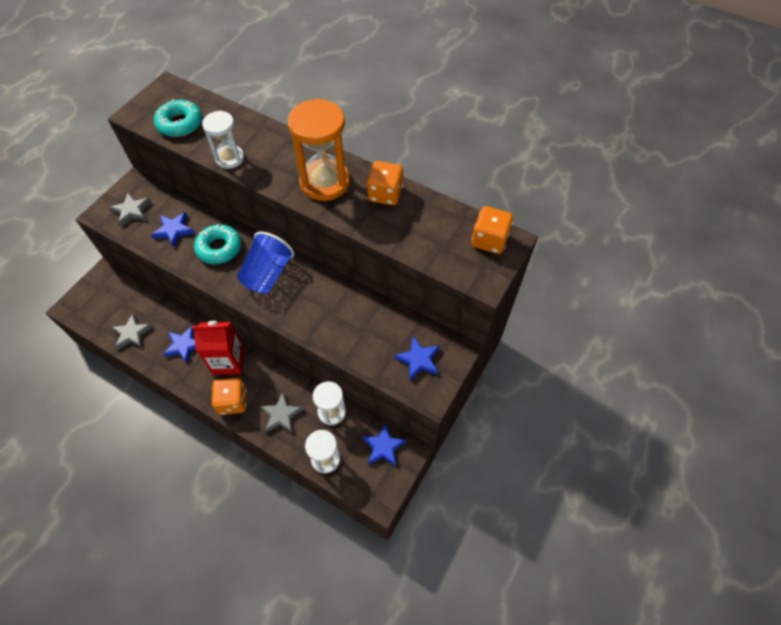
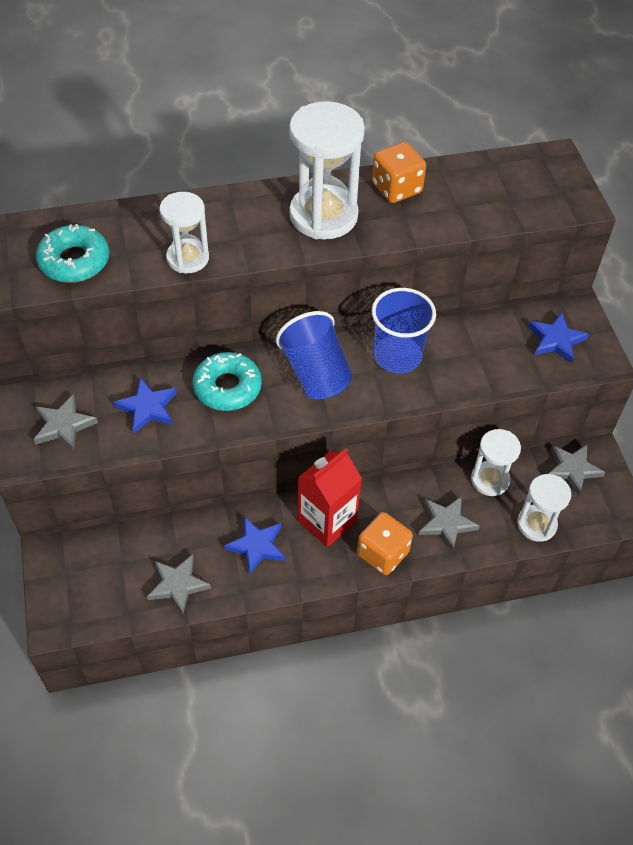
camera: 45 degrees left, 5 degrees down
(319, 298) = (397, 356): none -> blue cup
(325, 182) = (323, 216): orange hourglass -> white hourglass
(383, 446) = (572, 469): blue star -> grey star
(489, 240) = (539, 167): orange dice -> none

